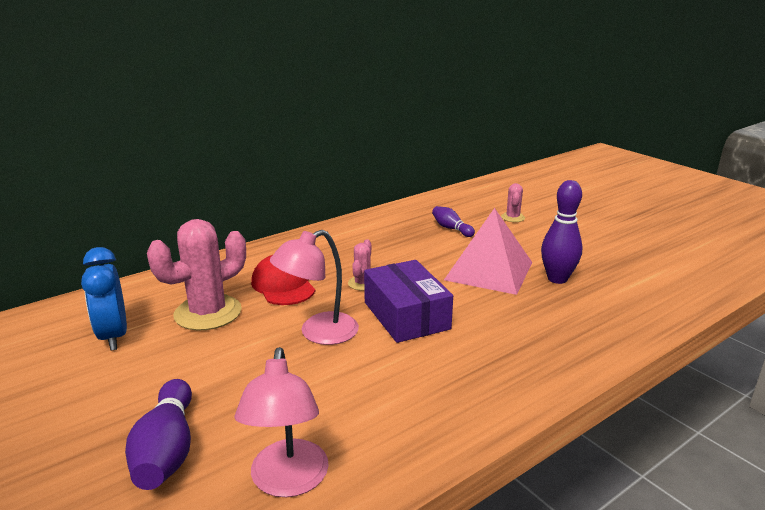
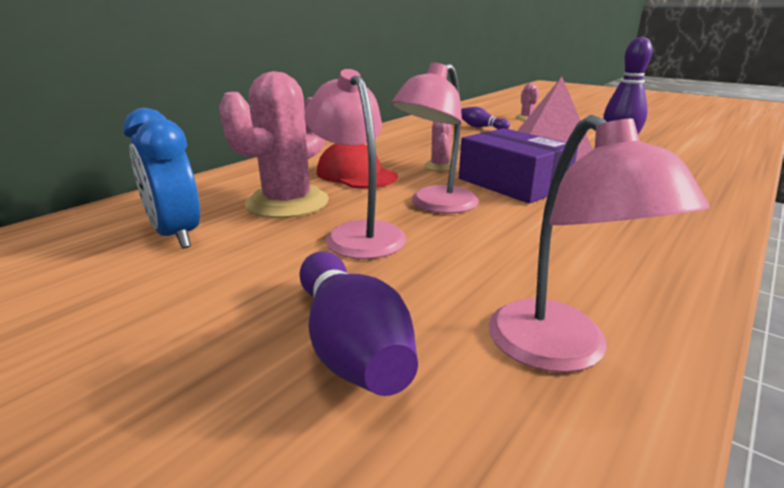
camera: 15 degrees left, 0 degrees up
(237, 355) = (358, 233): none -> pink lamp

